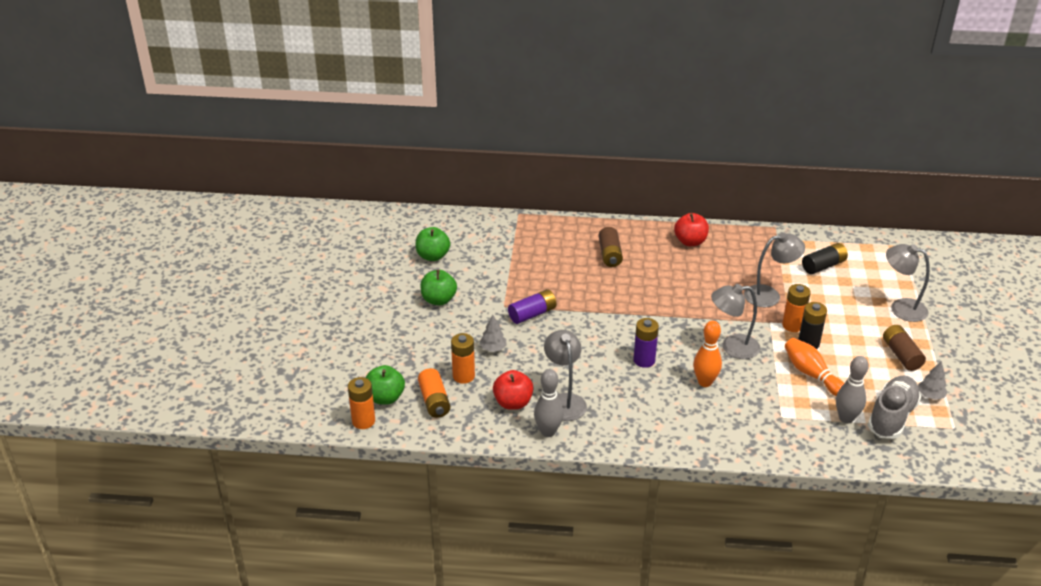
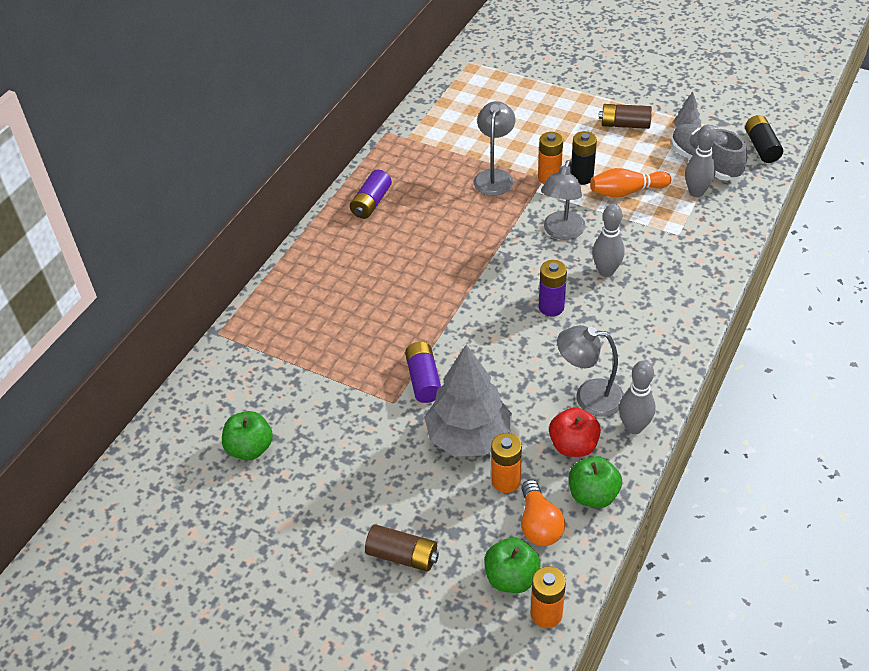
camera: 65 degrees left, 10 degrees up
(434, 401) = (539, 524): orange battery -> orange light bulb
(438, 300) = (345, 467): green apple -> green apple (593, 495)
(493, 348) = (468, 437): grey tree -> grey tree, size x2.41
(610, 254) = (353, 275): brown battery -> brown battery (402, 555)
(690, 242) = (371, 203): red apple -> purple battery
(705, 382) = (606, 271): orange bowling pin -> grey bowling pin
(823, 266) = (469, 123): black battery -> black battery (761, 147)
(901, 308) = (559, 99): grey lamp -> none

